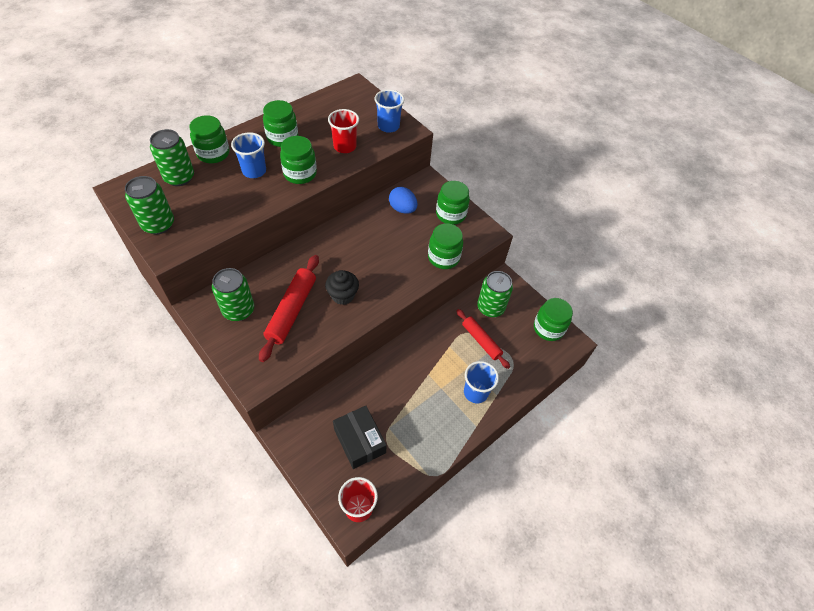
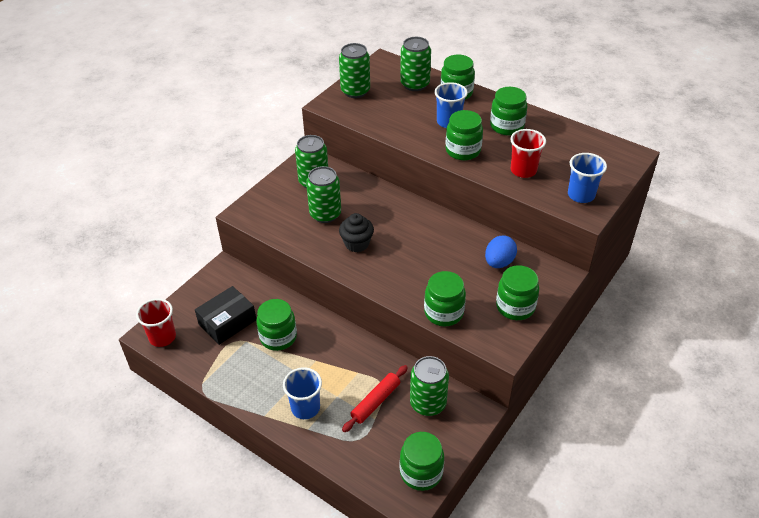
camera: 80 degrees right, 10 degrees down
(292, 311) = (325, 214): red rolling pin -> green can
(393, 399) = (278, 337): none -> green jar

